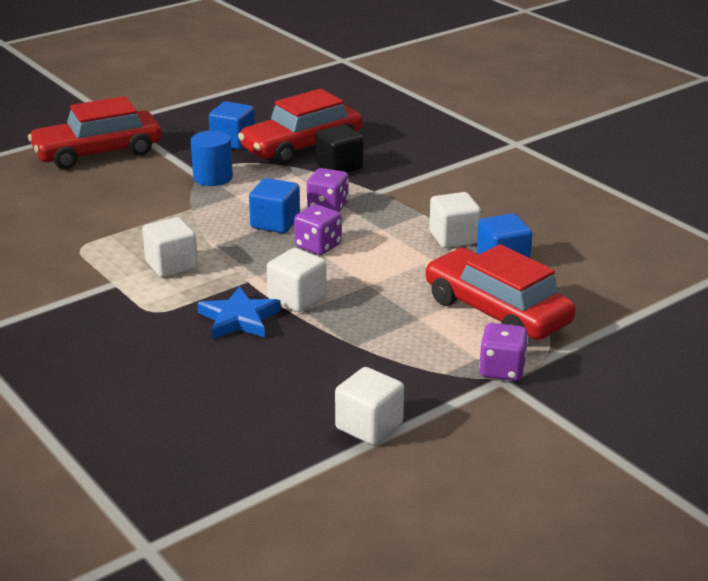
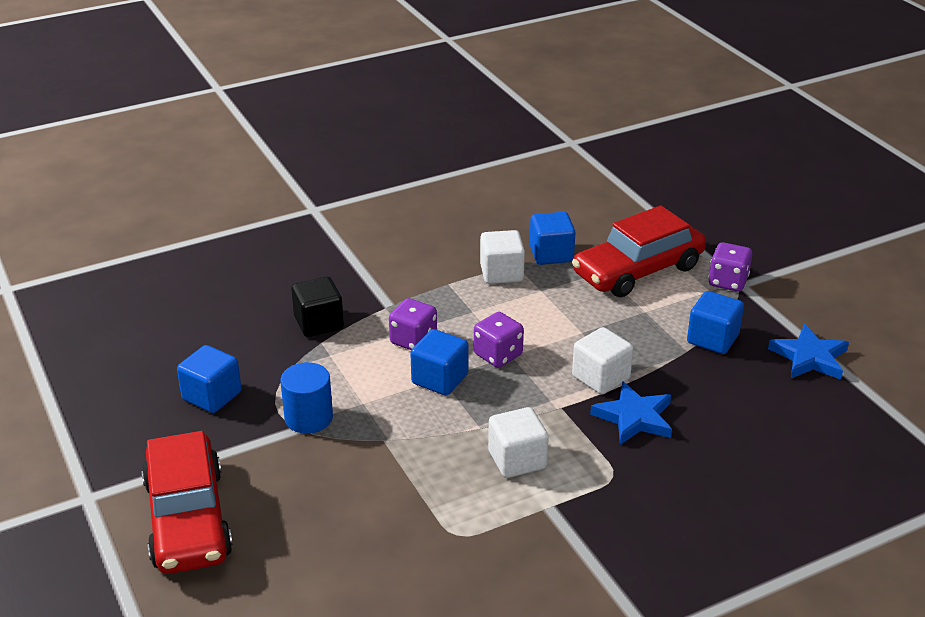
camera: 80 degrees left, 5 degrees up
(301, 146) = (253, 344): red car -> none
(369, 426) = (809, 357): white cube -> blue star
(383, 361) = (712, 339): none -> blue cube

